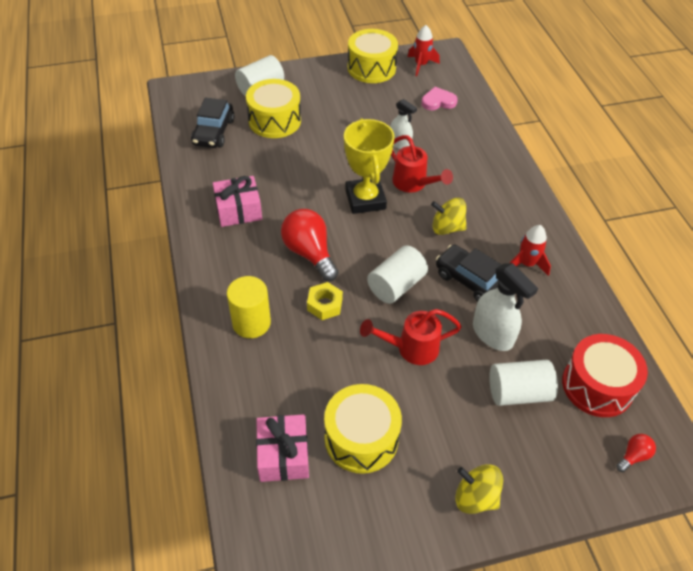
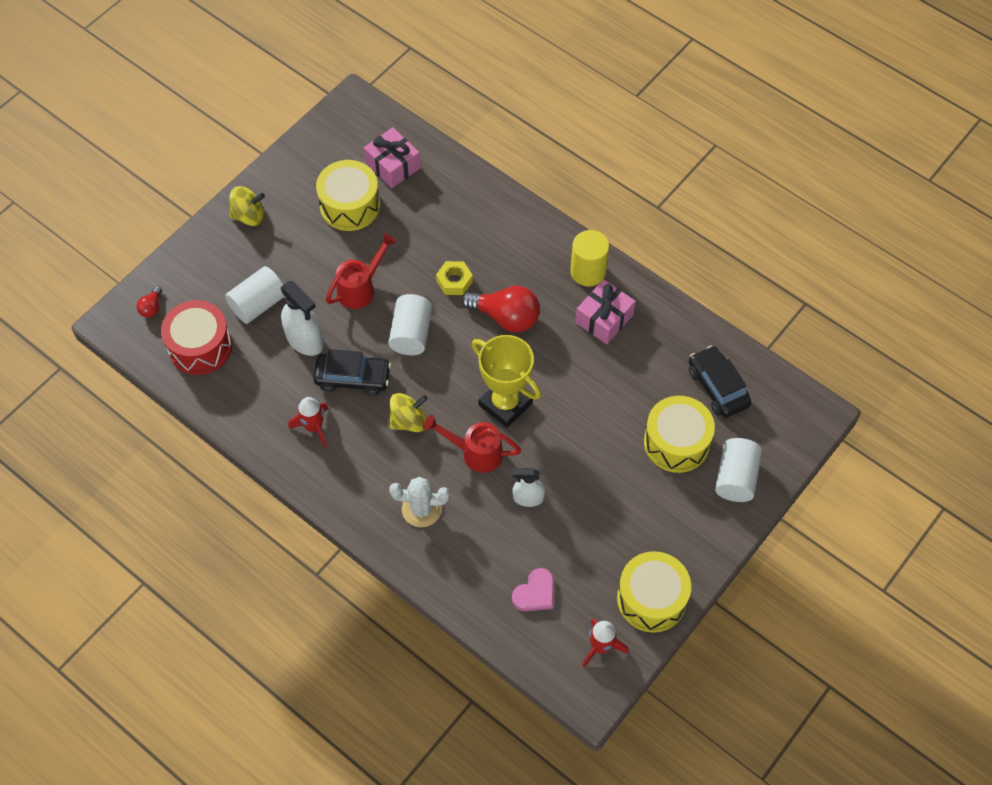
camera: 145 degrees right, 10 degrees up
(251, 323) = (496, 233): yellow cylinder -> yellow cylinder (588, 271)
(478, 174) = (421, 509): none -> white cactus
(492, 334) = (304, 340): white spray bottle -> white spray bottle turned 150 degrees counterclockwise

